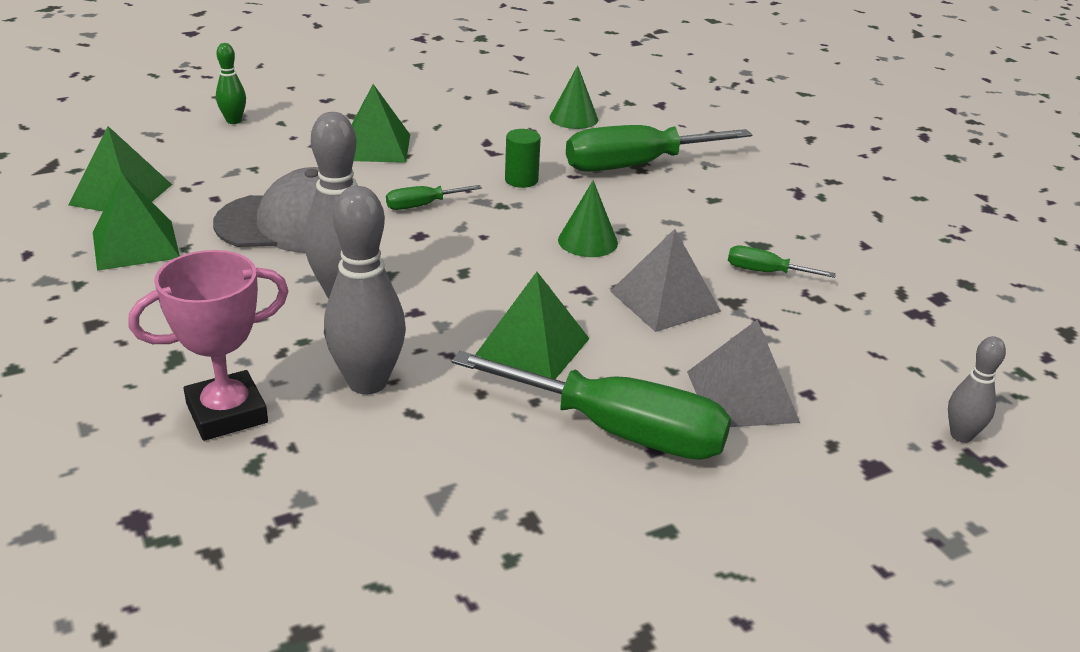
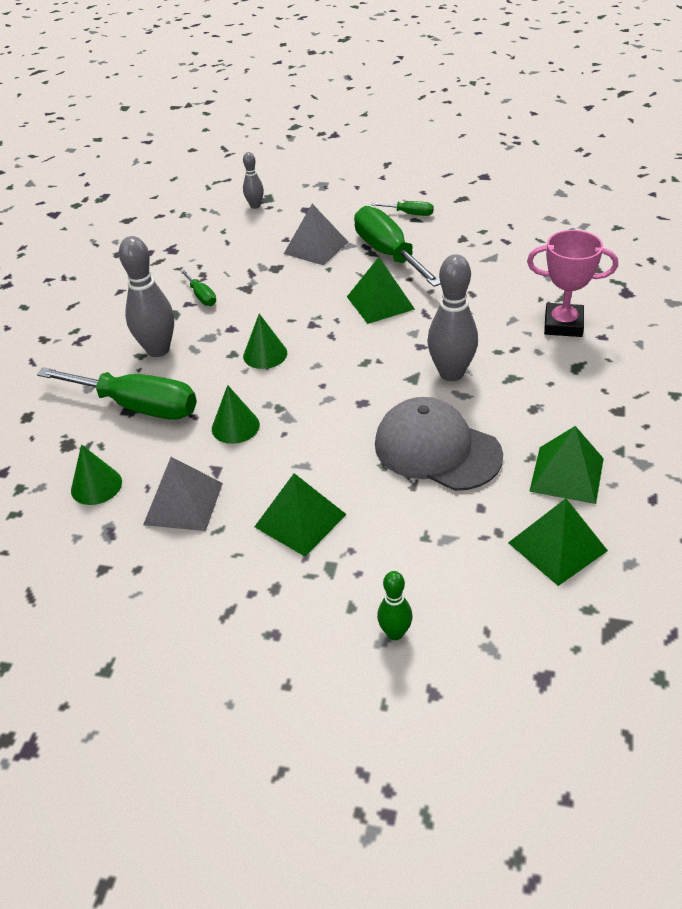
camera: 135 degrees left, 10 degrees up
(367, 382) = (481, 315): grey bowling pin -> grey bowling pin (158, 350)
(422, 205) = (333, 430): green screwdriver -> green screwdriver (410, 214)
(521, 180) = (235, 426): green cylinder -> green cone
(664, 301) = (280, 301): grey pyramid -> grey pyramid (183, 503)

